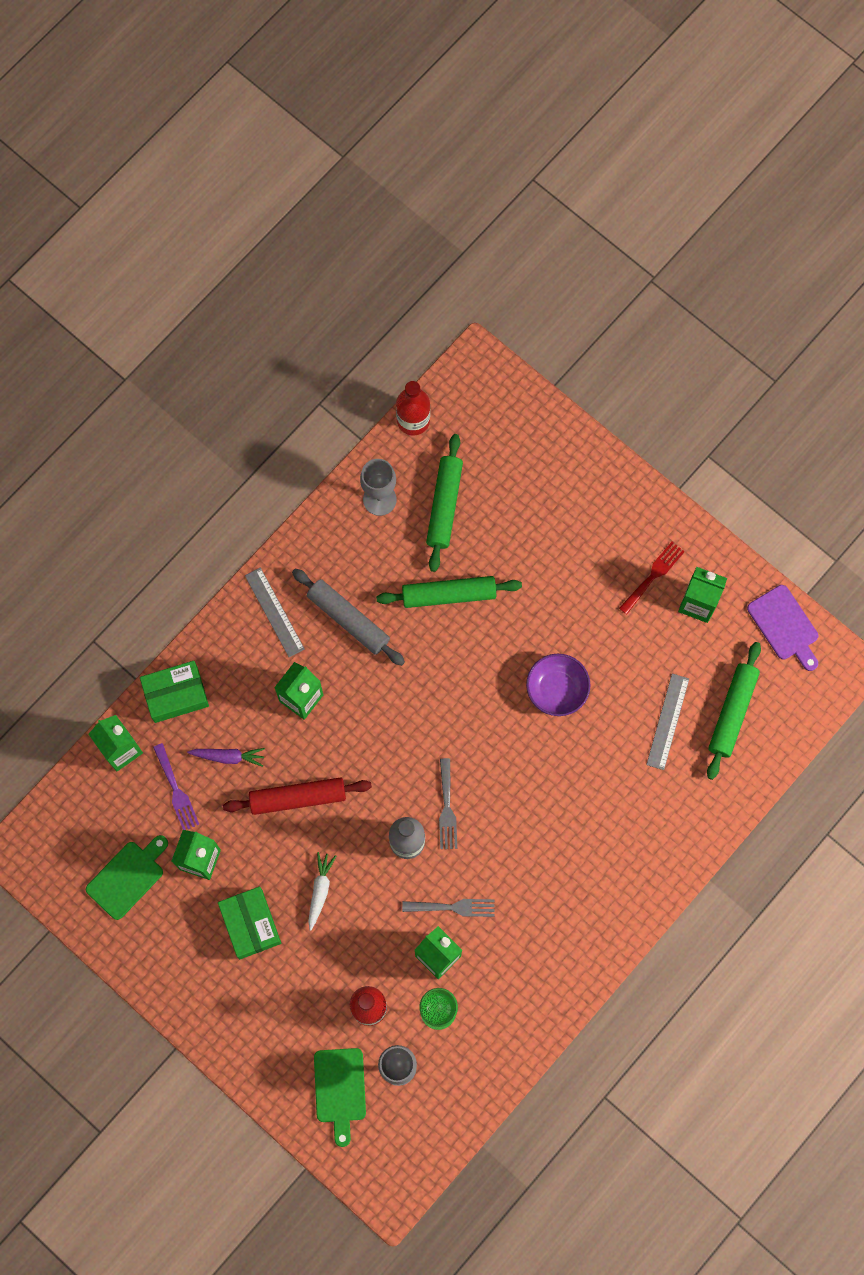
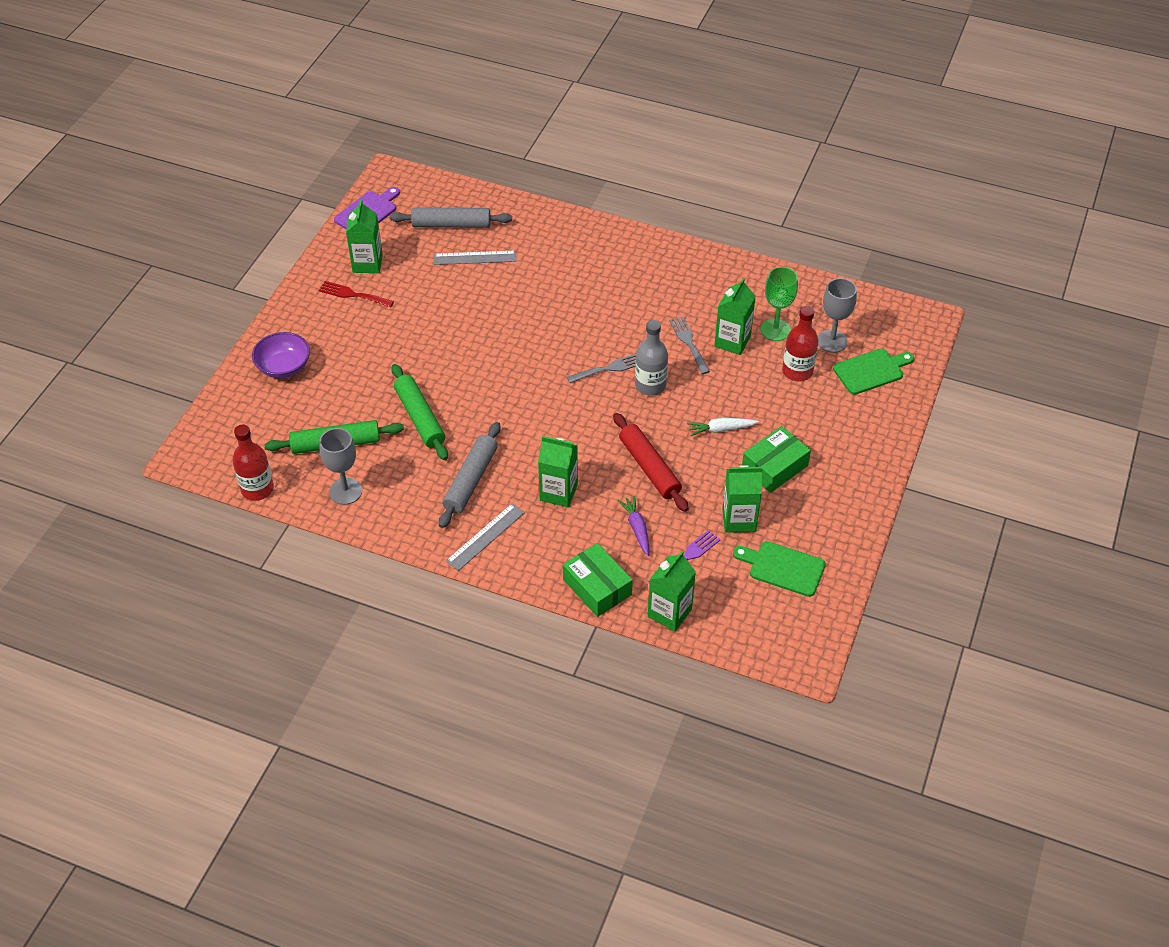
camera: 110 degrees left, 25 degrees down
(557, 689) = (476, 328): purple bowl -> purple bowl (284, 367)
(732, 712) = (451, 225): green rolling pin -> grey rolling pin

